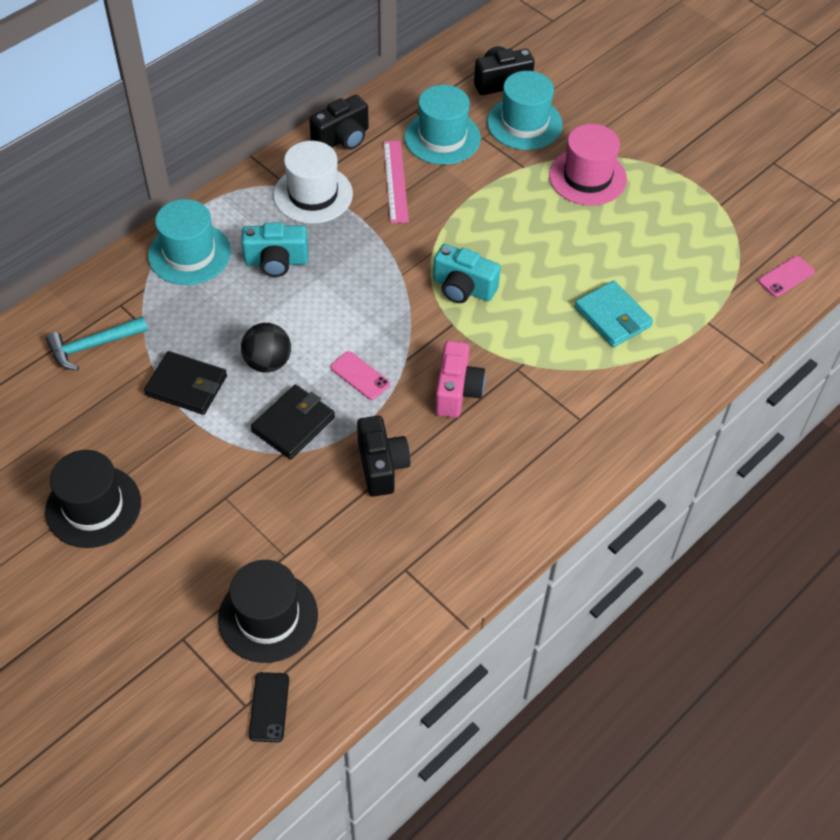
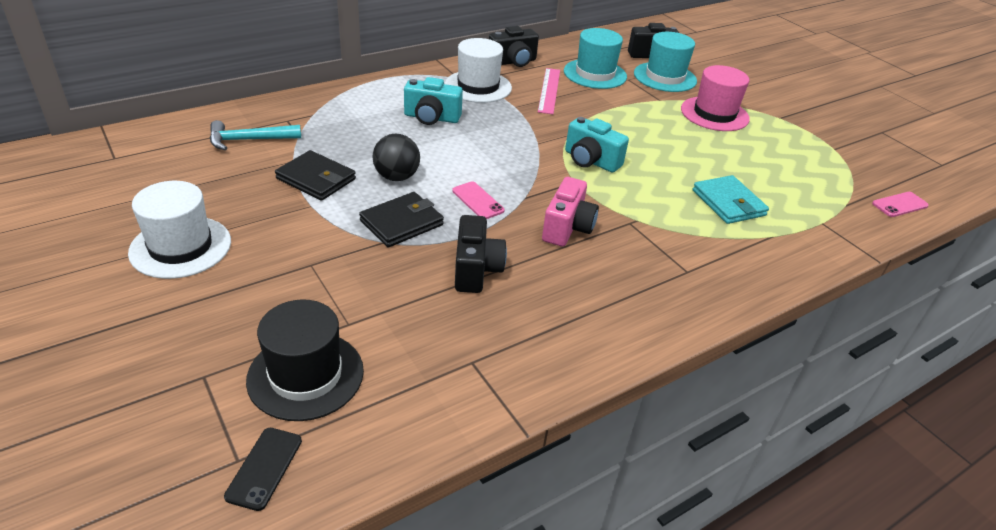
camera: 10 degrees right, 15 degrees down
(93, 506) = (180, 247): black hat -> white hat
(189, 254) = (361, 101): turquoise hat -> none

